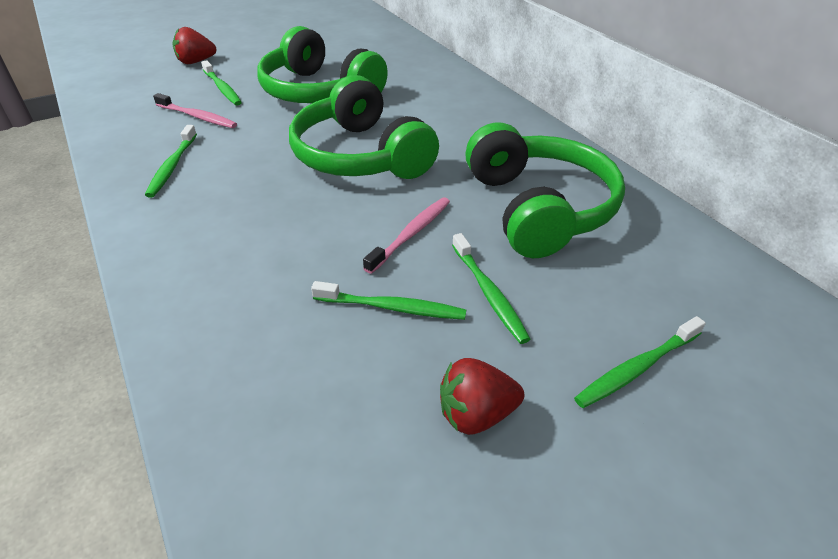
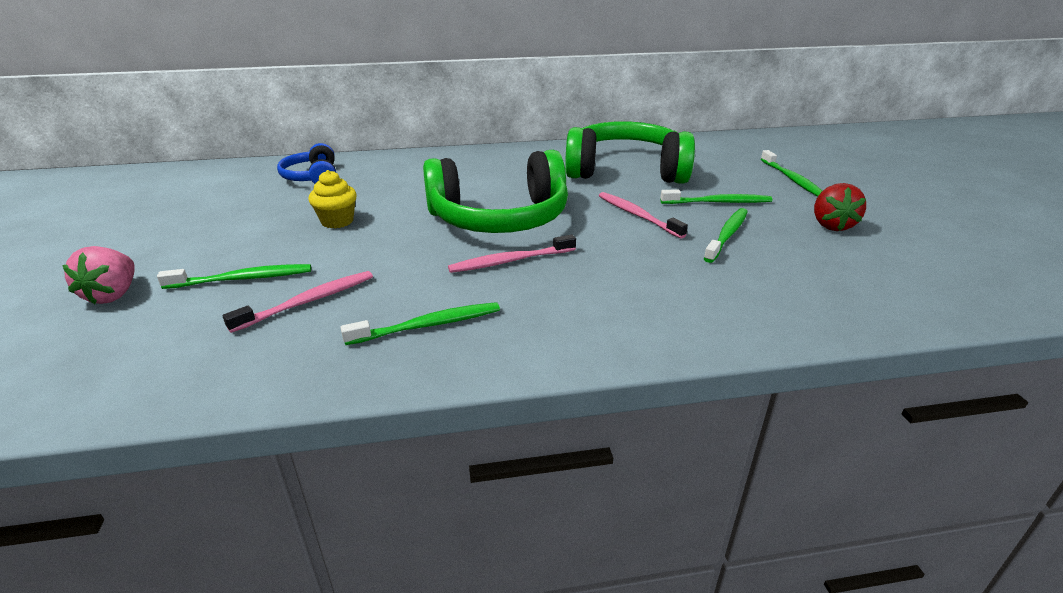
camera: 70 degrees left, 10 degrees down
(172, 166) = (428, 325): green toothbrush -> green toothbrush turned 45 degrees counterclockwise
(196, 62) = (113, 295): red strawberry -> pink strawberry
(279, 178) = (510, 261): none -> pink toothbrush
(319, 92) = (337, 221): green headphones -> yellow cupcake
(393, 60) = (312, 177): none -> blue headphones

